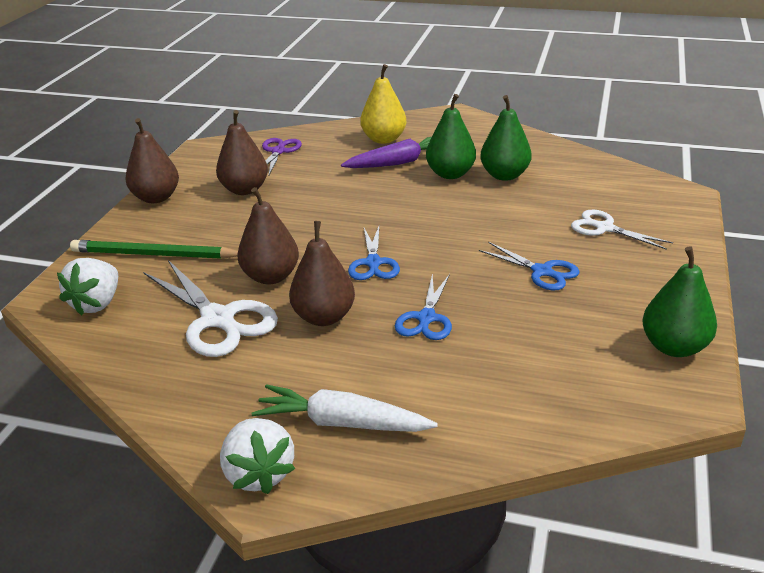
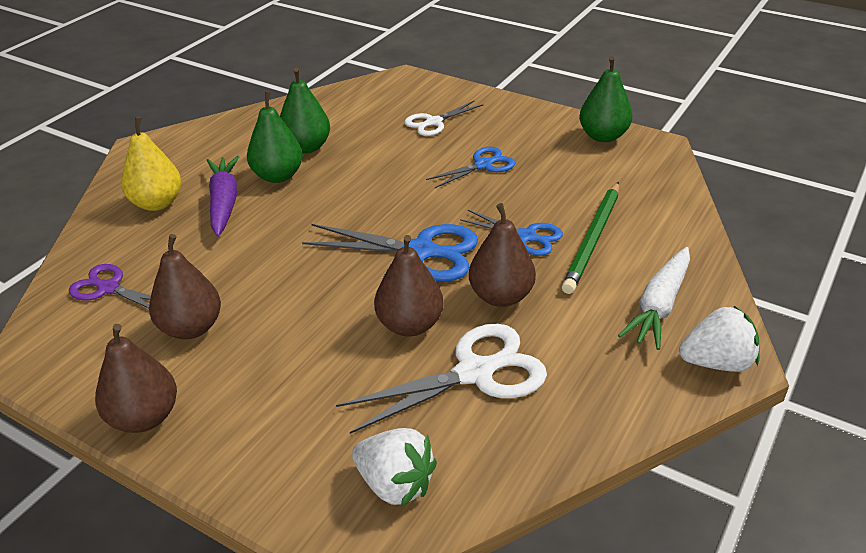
camera: 75 degrees left, 5 degrees up
(154, 255) = (304, 424): green pencil -> green pencil (593, 239)
(373, 263) = (421, 252): blue scissors -> blue scissors, size x1.65

